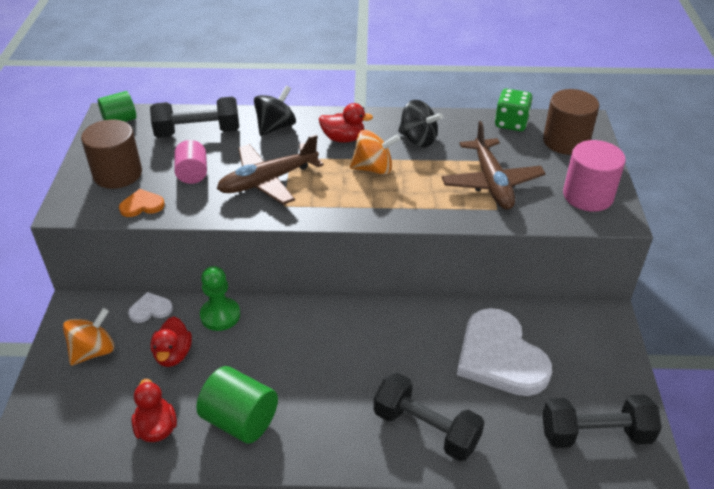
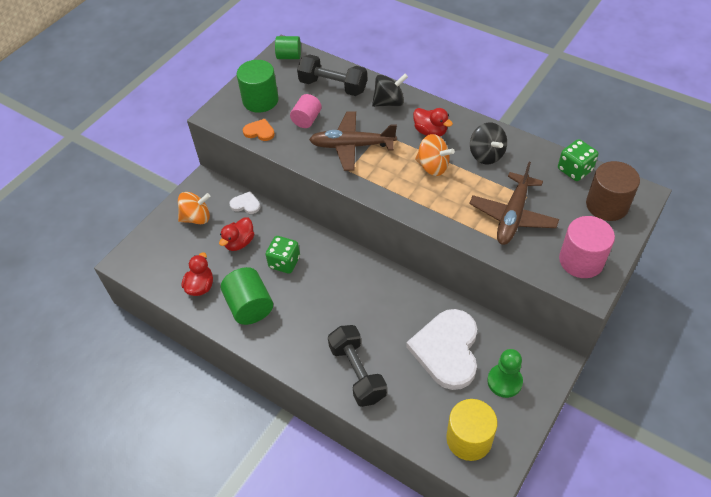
camera: 35 degrees right, 10 degrees up
(117, 174) = (260, 100): brown cylinder -> green cylinder
(220, 315) = (284, 228): green pawn -> green pawn (504, 381)
(248, 351) = (284, 262): none -> green dice
(595, 434) = (469, 439): black dumbbell -> yellow cylinder

